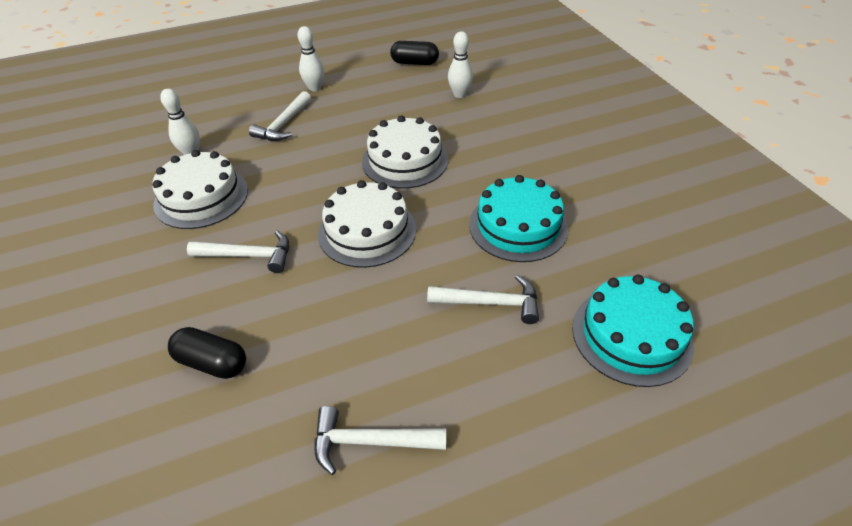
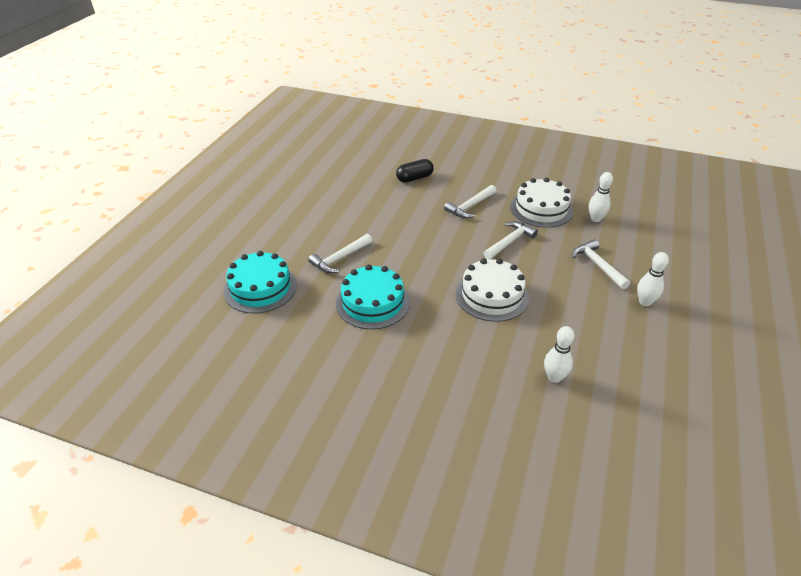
camera: 130 degrees right, 5 degrees down
(367, 231) = (441, 248): white cake -> none
(370, 442) = (328, 196): white hammer -> white hammer (509, 242)
(414, 63) = (644, 385): black capsule -> none

